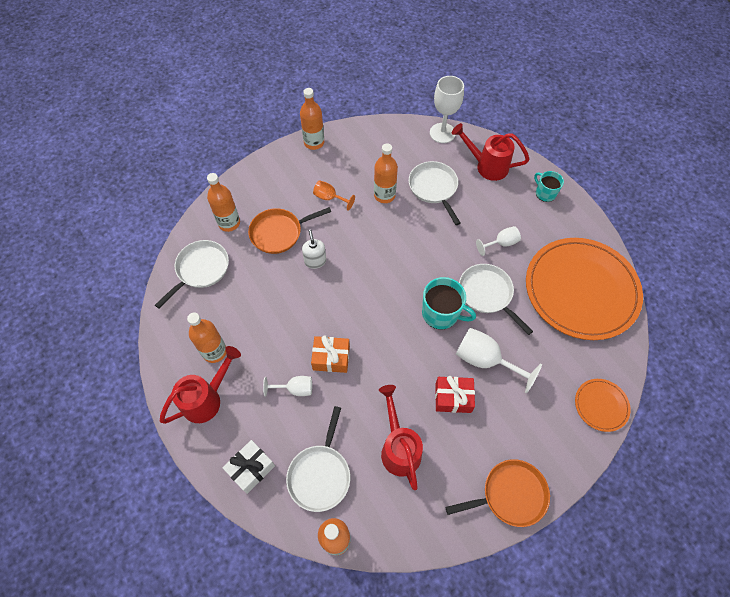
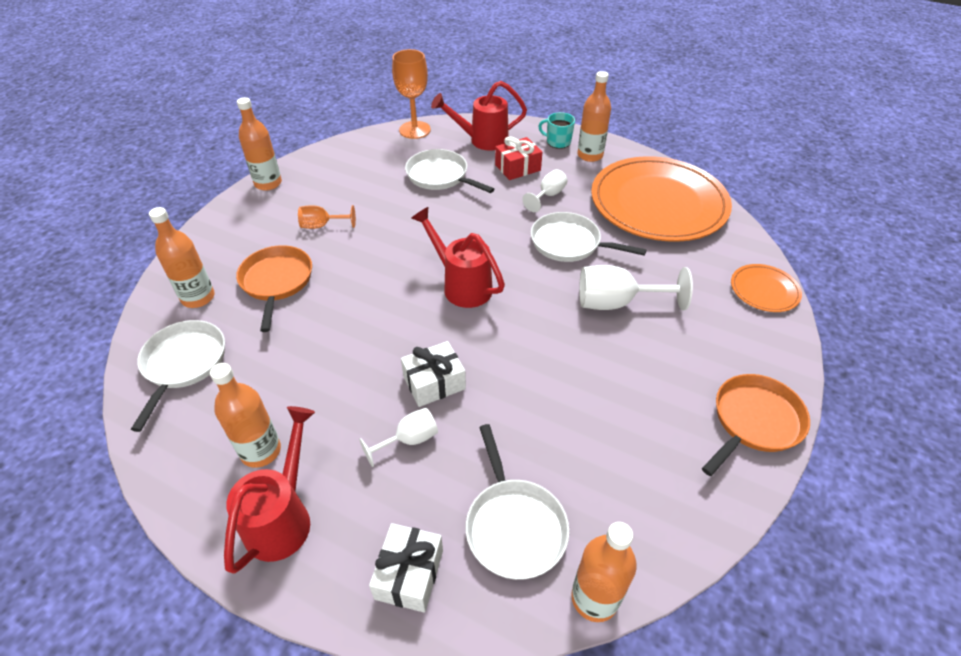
camera: 30 degrees left, 15 degrees down
(279, 233) = (276, 282): orange pan -> orange pan turned 135 degrees clockwise
(315, 261) = (344, 292): white soap dispenser -> none
(331, 358) = (434, 382): orange gift -> white gift
(384, 195) = (388, 201): orange bottle -> orange bottle (590, 155)
(399, 447) = (590, 438): red watering can -> red watering can (461, 285)
(441, 313) = (534, 281): turquoise mug -> none
(442, 133) = (415, 130): white goblet -> orange goblet
(453, 398) = (611, 355): red gift -> red gift (517, 168)

